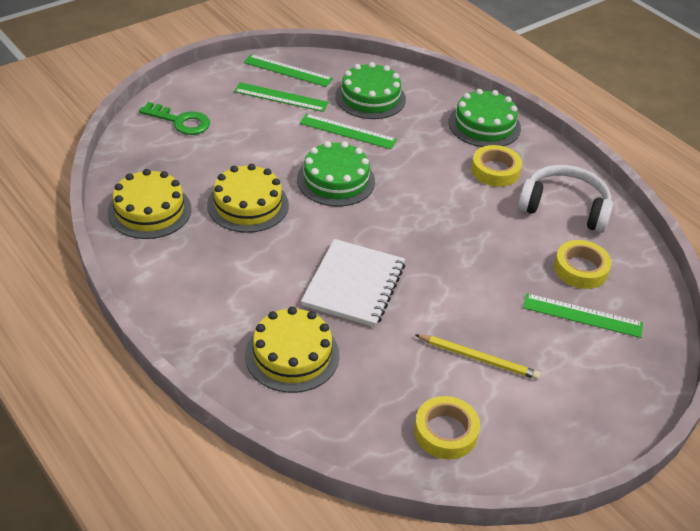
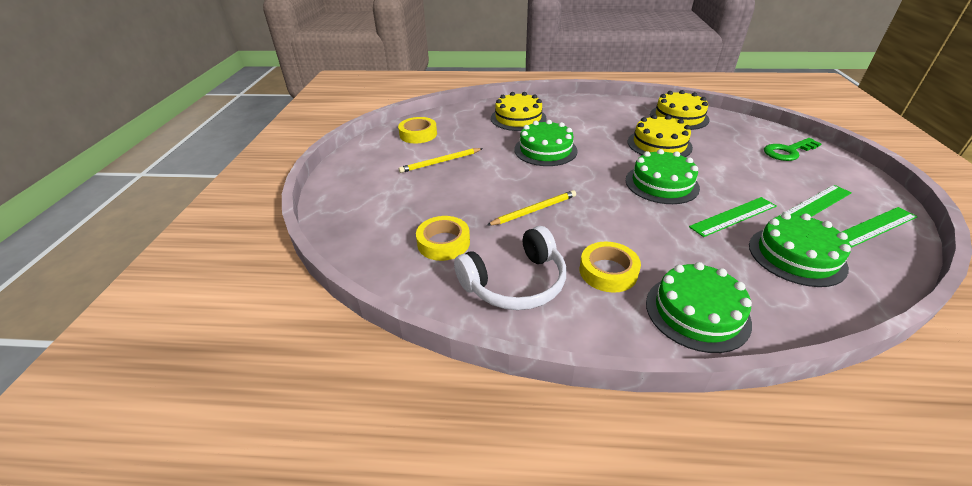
camera: 135 degrees right, 5 degrees down
(354, 285) = (545, 150): white notebook -> green cake
(472, 239) = (534, 210): none -> yellow pencil
(582, 315) = (409, 215): green ruler -> none

